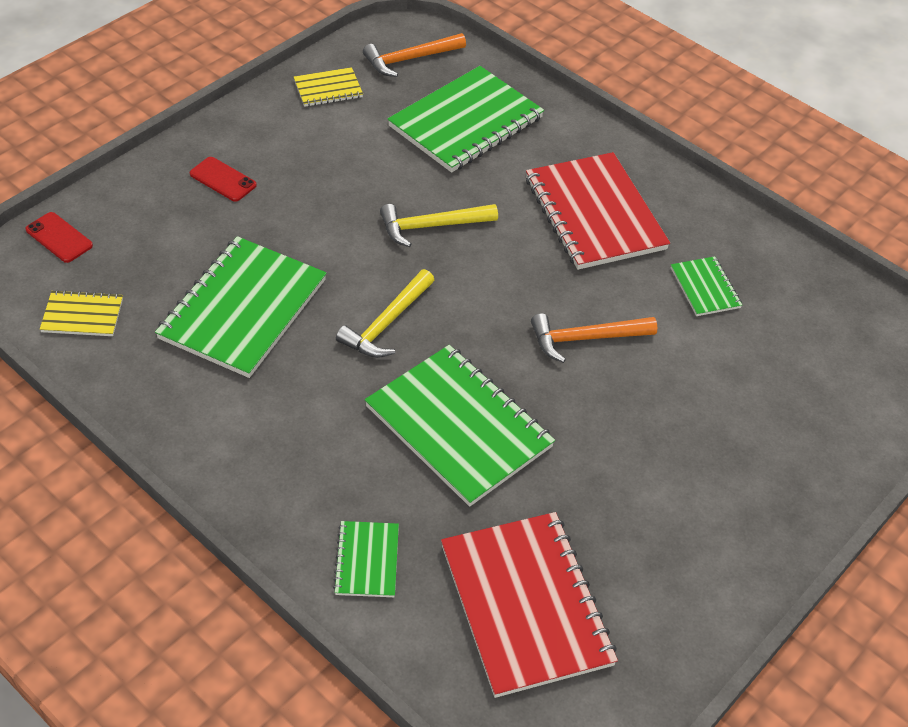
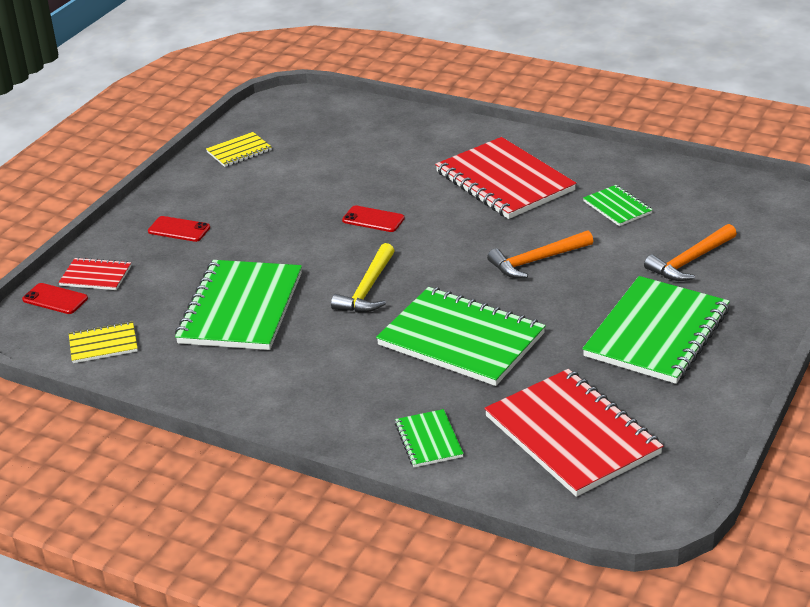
camera: 10 degrees left, 15 degrees down
(112, 218) = (95, 276): none -> red notebook
(409, 59) = (299, 117): orange hammer -> orange hammer (690, 261)
(431, 226) = (373, 219): yellow hammer -> red phone
(466, 122) = (367, 147): green notebook -> green notebook (656, 333)

